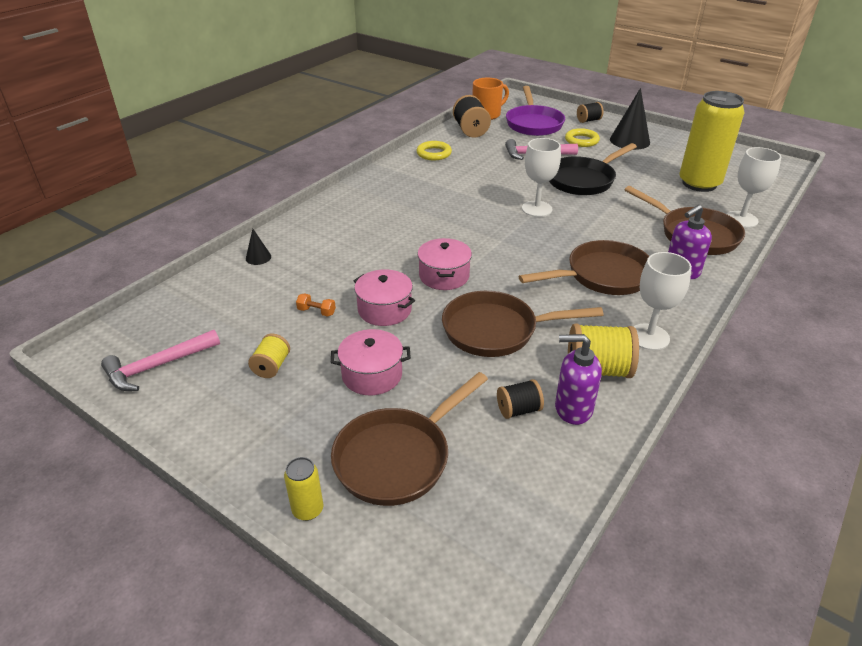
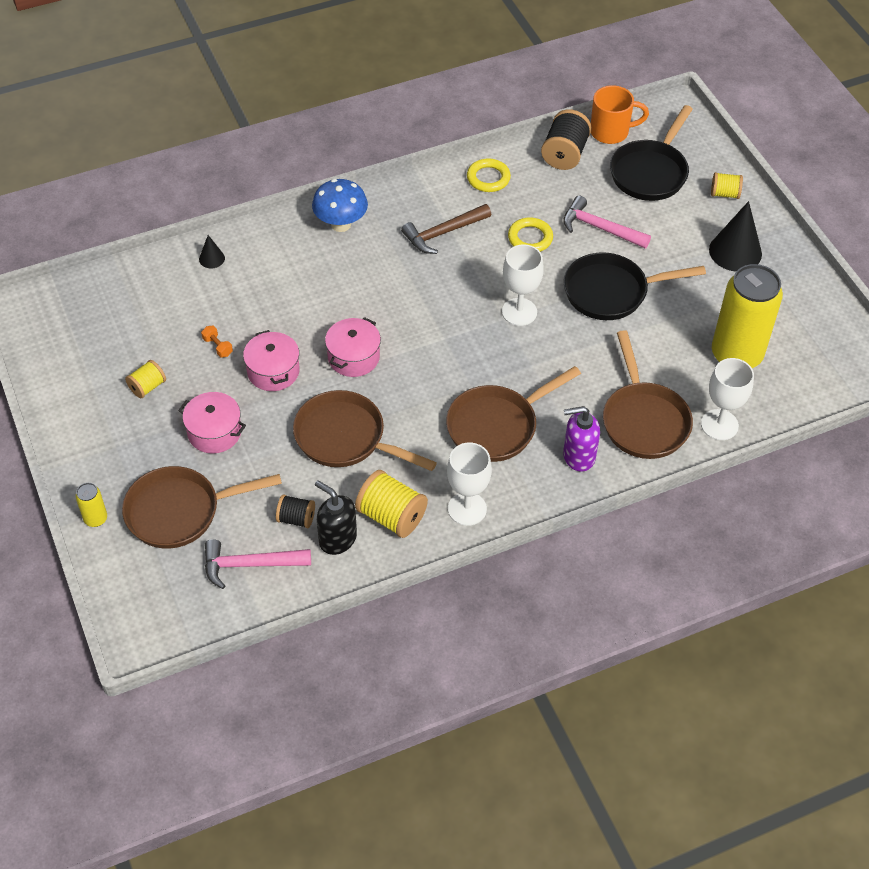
camera: 30 degrees right, 15 degrees up
(157, 366) = (67, 346): pink hammer -> pink hammer (249, 565)
(351, 205) = (341, 224): none -> blue mushroom
(433, 187) = (443, 233): none -> brown hammer
(533, 124) = (650, 172): purple pan -> black pan
(573, 408) = (337, 539): purple soap dispenser -> black soap dispenser
(581, 140) = (677, 227): yellow ring -> yellow ring (530, 238)
(588, 120) = (724, 194): black spool -> yellow spool
(603, 276) = (497, 426): brown pan -> brown pan turned 135 degrees clockwise

